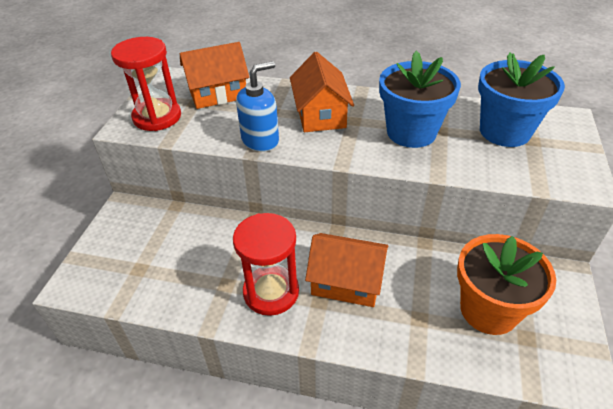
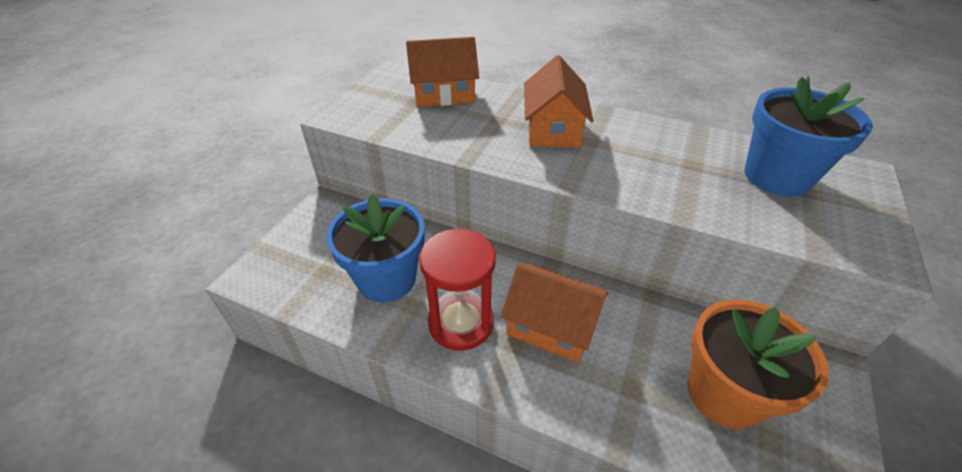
camera: 10 degrees right, 0 degrees up
(157, 117) = (373, 110): red hourglass -> none
(260, 140) = (478, 148): blue soap dispenser -> none
(411, 132) = (657, 162): blue flower pot -> blue flower pot (386, 279)

